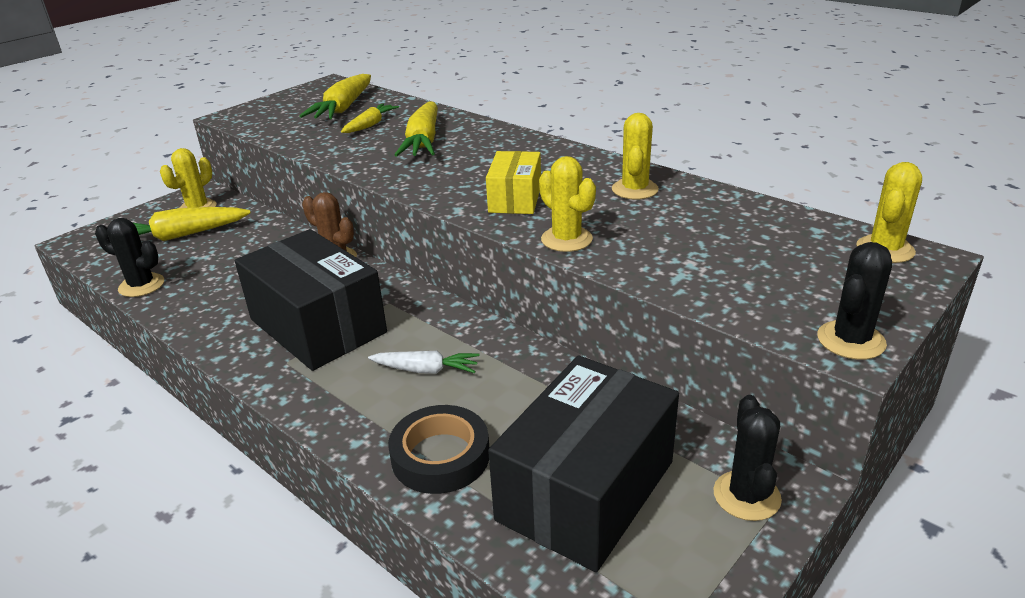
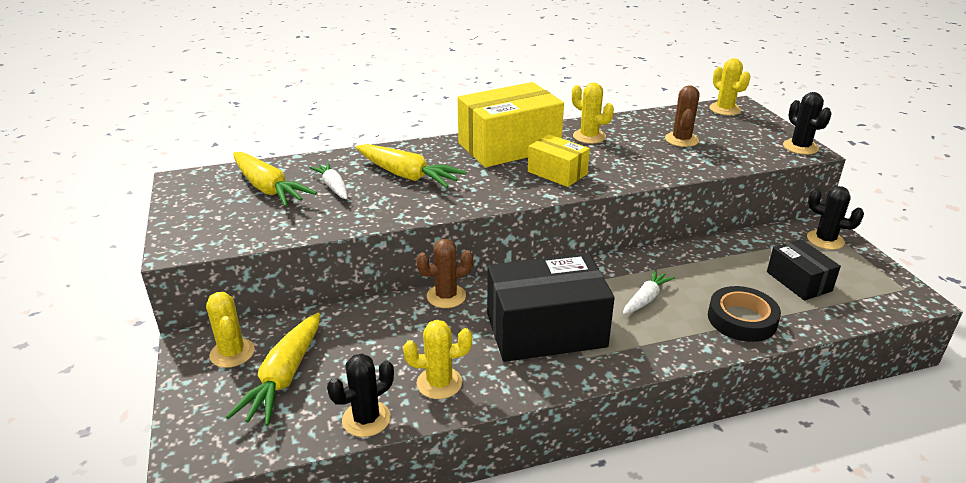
camera: 60 degrees left, 0 degrees up
(370, 125) = (333, 187): yellow carrot -> white carrot
(546, 160) = (509, 146): none -> yellow box
(566, 239) = (634, 175): yellow cactus -> yellow cactus (439, 383)
(586, 490) = (799, 281): black box -> black box, size x0.54
(718, 243) = (681, 140): none -> brown cactus

